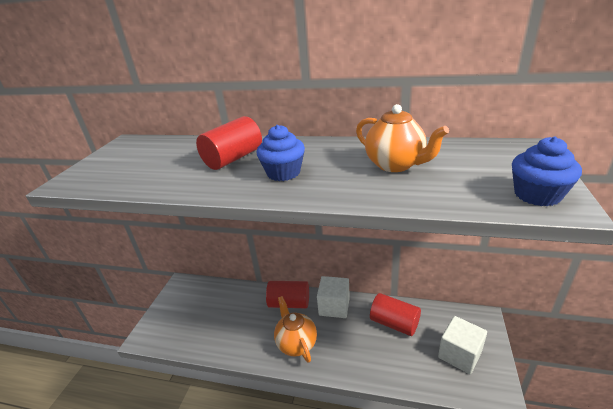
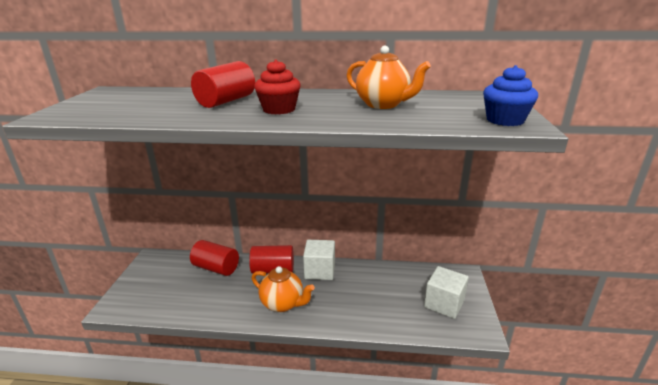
camera: 10 degrees left, 5 degrees down
(283, 173) = (279, 109): blue cupcake -> red cupcake
(296, 343) = (283, 304): orange teapot -> orange teapot turned 150 degrees clockwise
(394, 323) = (380, 282): red cylinder -> red cylinder (216, 268)

